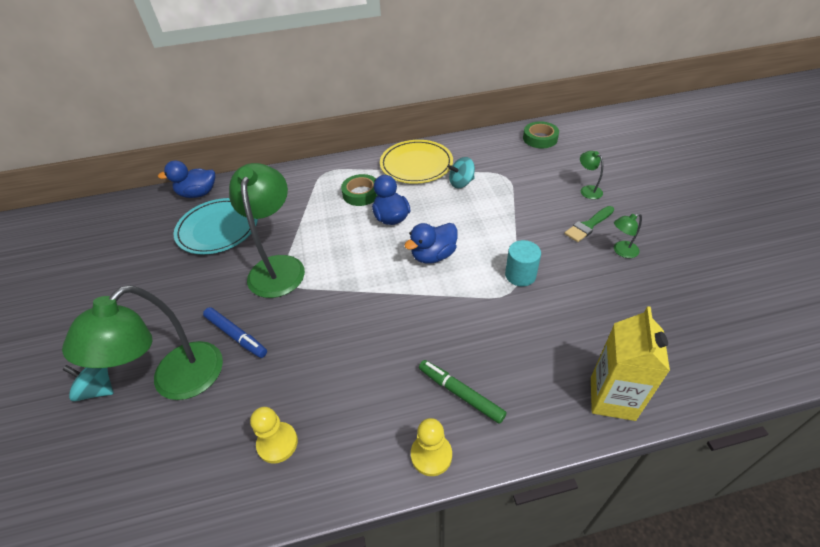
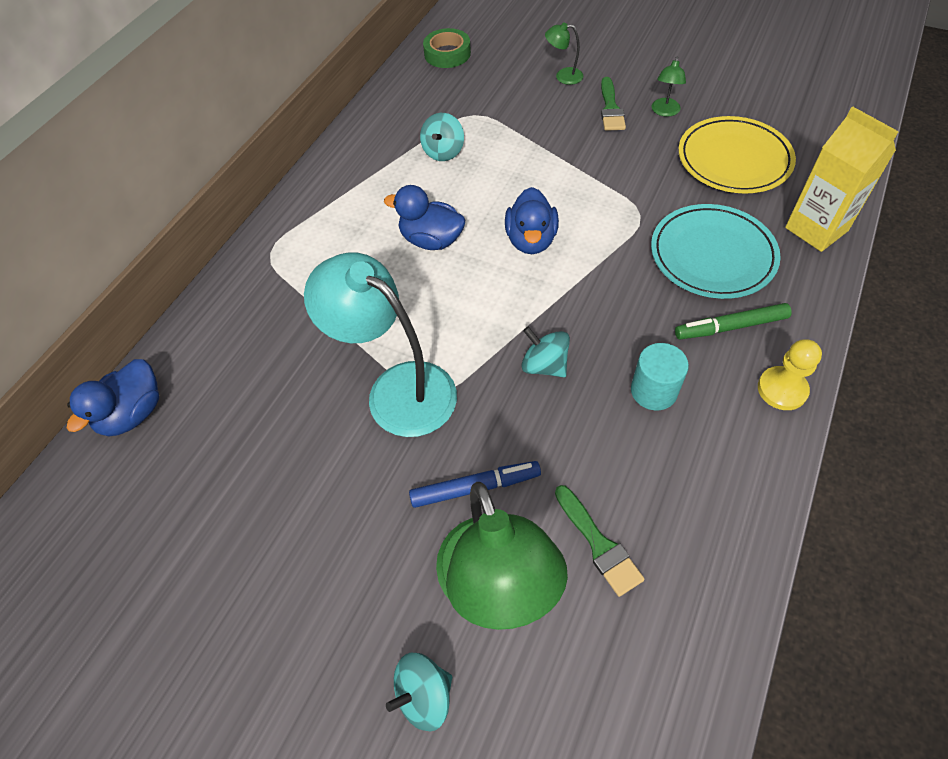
camera: 50 degrees left, 10 degrees up
(218, 229) = (246, 422): turquoise plate -> turquoise plate (712, 255)
(233, 415) = (599, 544): none -> green brush
(277, 443) = (672, 516): yellow pawn -> none
(278, 266) = (397, 389): green lamp -> turquoise lamp
(344, 316) = (544, 365): none -> turquoise spinning top
(361, 193) = (356, 242): green tape -> none
(416, 164) = (365, 167): yellow plate -> yellow plate (734, 159)
(520, 275) = (626, 194): turquoise cylinder -> turquoise cylinder (653, 391)

